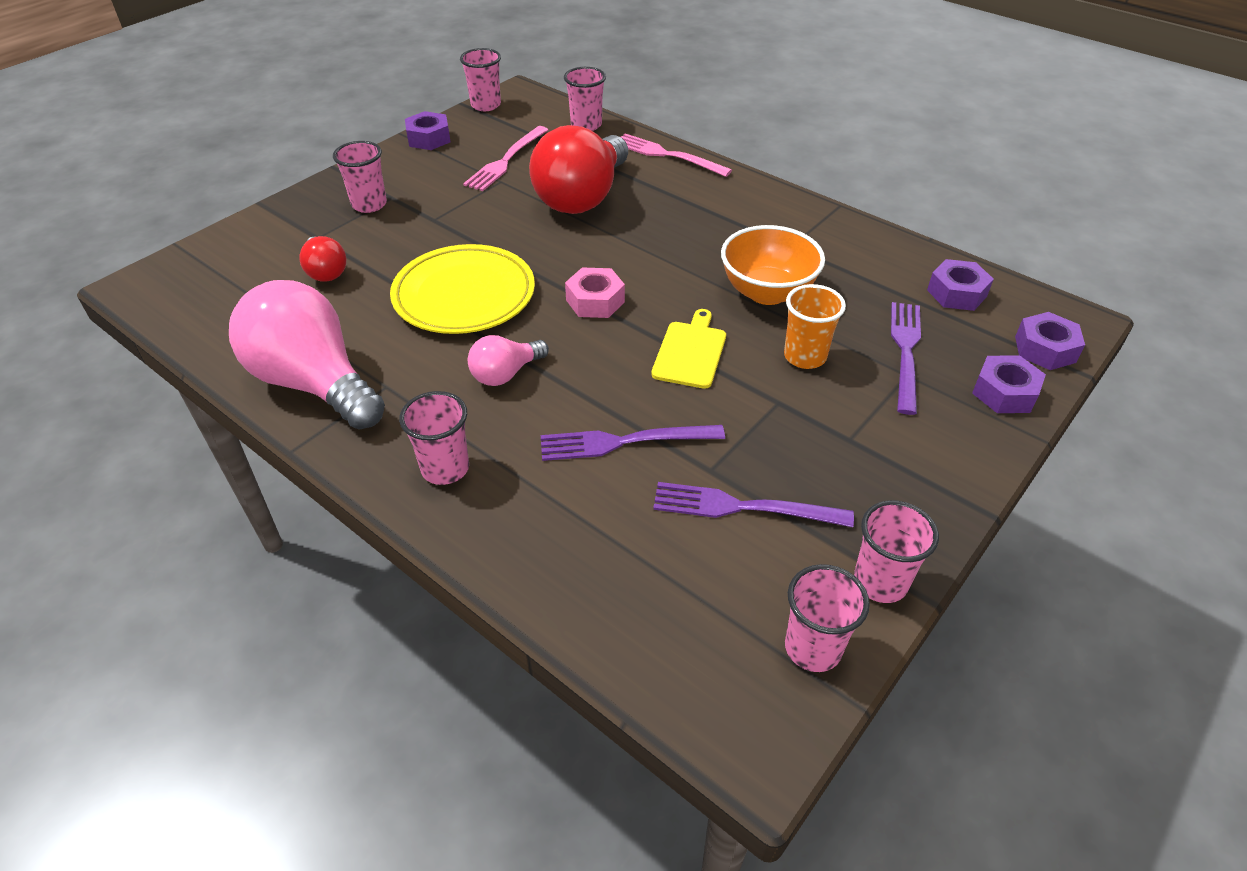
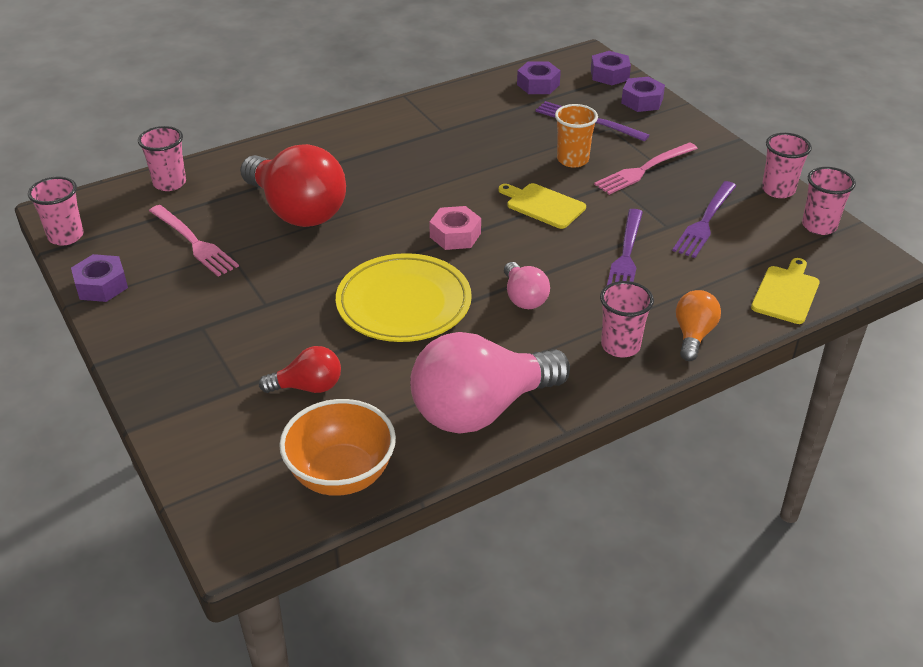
camera: 70 degrees left, 5 degrees down
(369, 204) = (203, 344): pink cup -> none
(487, 533) = (693, 335): none -> orange light bulb
(618, 623) = (786, 293): none -> yellow cutting board
(666, 155) = (264, 153): pink fork -> pink fork (643, 170)
(767, 292) = (492, 155): orange bowl -> orange bowl (341, 474)

